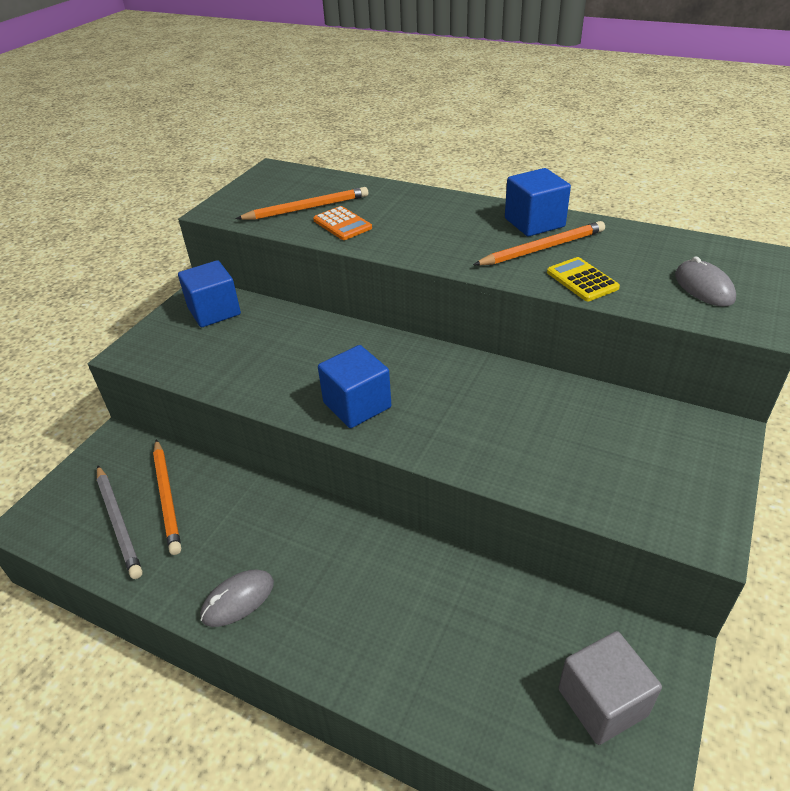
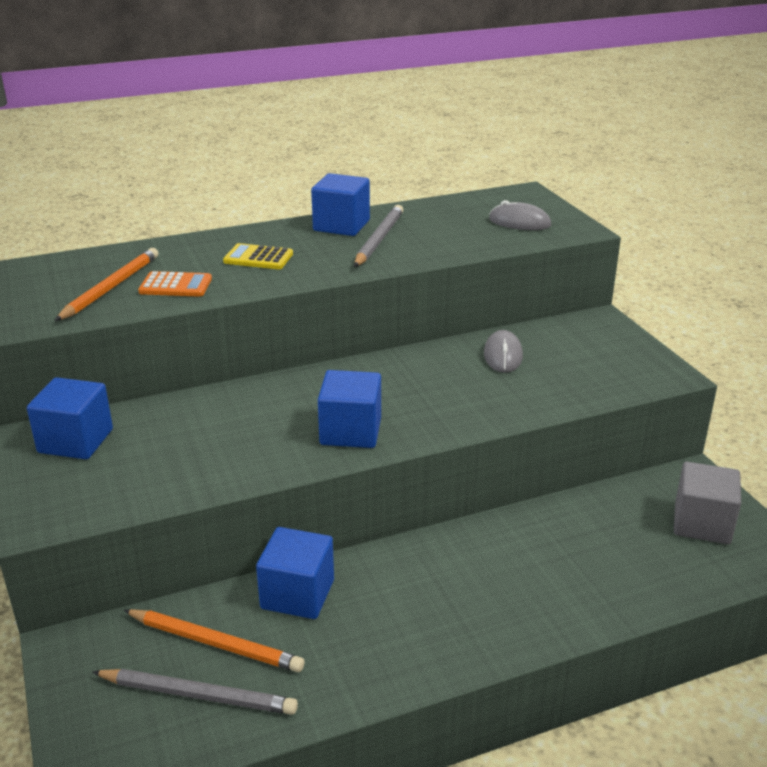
camera: 50 degrees left, 10 degrees down
(238, 600) = (408, 654): grey mouse -> grey mouse (503, 355)
(244, 502) = (297, 594): none -> blue cube
(542, 248) = (379, 239): orange pencil -> grey pencil
(582, 280) = (441, 248): yellow calculator -> yellow calculator (258, 258)

